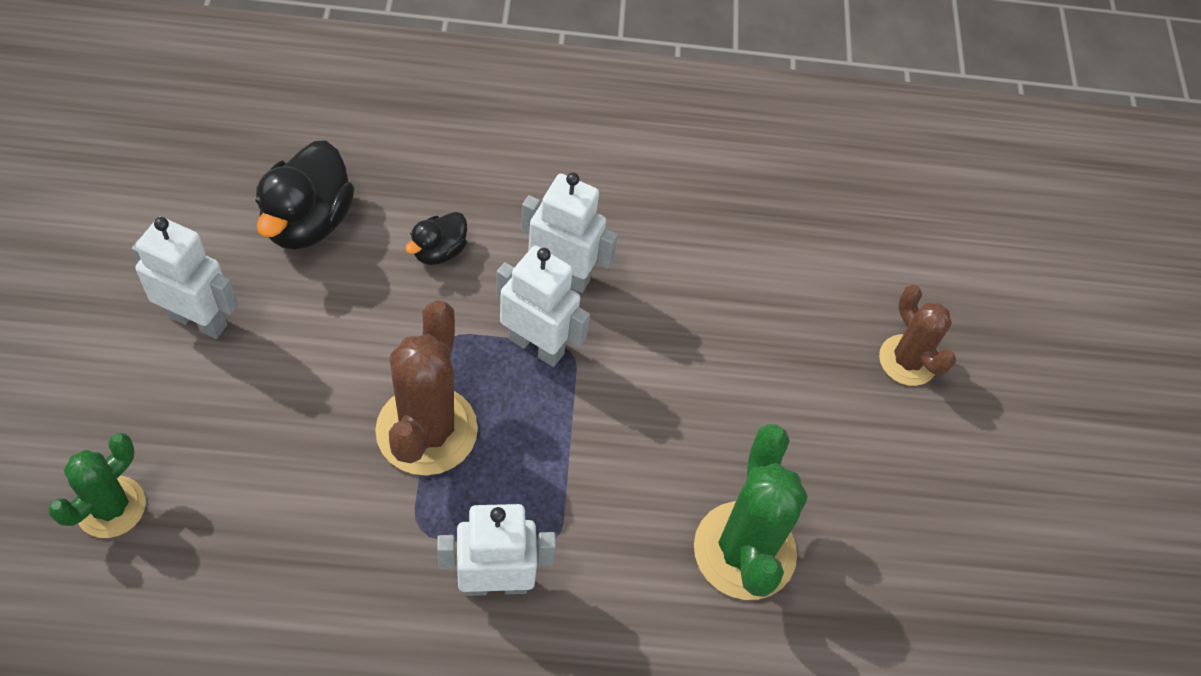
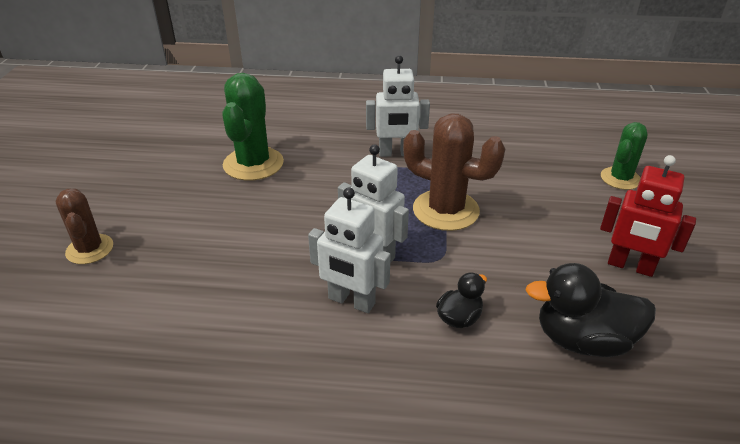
camera: 170 degrees left, 20 degrees down
(199, 320) = (630, 266): white robot -> red robot
(308, 222) = (583, 340): black duck -> black duck turned 105 degrees counterclockwise
(426, 430) = (445, 210): brown cactus -> brown cactus turned 75 degrees counterclockwise

